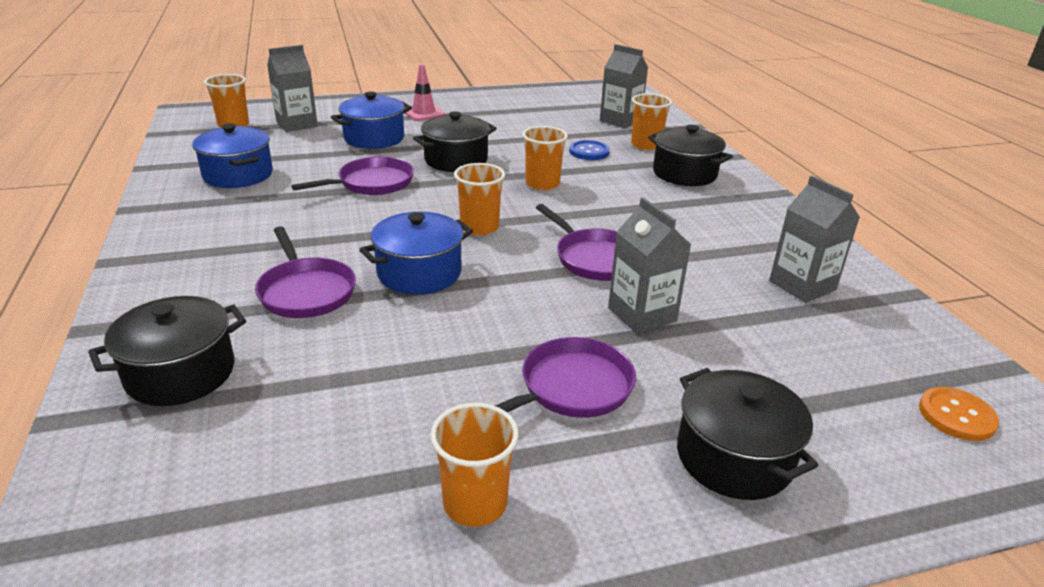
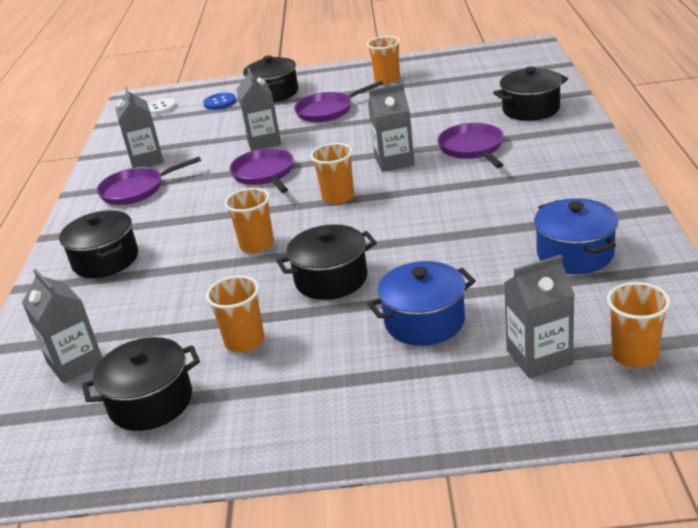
camera: 160 degrees left, 0 degrees up
(372, 183) = (428, 244): purple pan -> purple pan (136, 190)
(419, 273) = (394, 161): blue pot -> grey carton
(423, 113) = (346, 388): pink traffic cone -> none
(546, 108) = (151, 402): none -> black pot
(589, 152) = (172, 294): blue button -> blue button (220, 102)
(646, 145) = (96, 307): orange cup -> orange cup (244, 341)
(956, 416) = (160, 108): orange button -> white button

